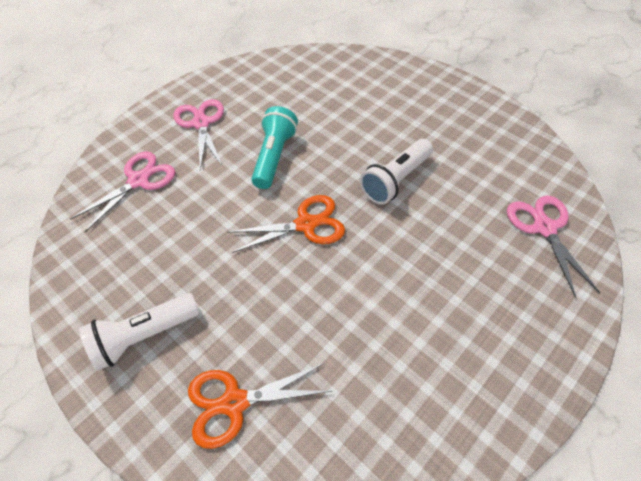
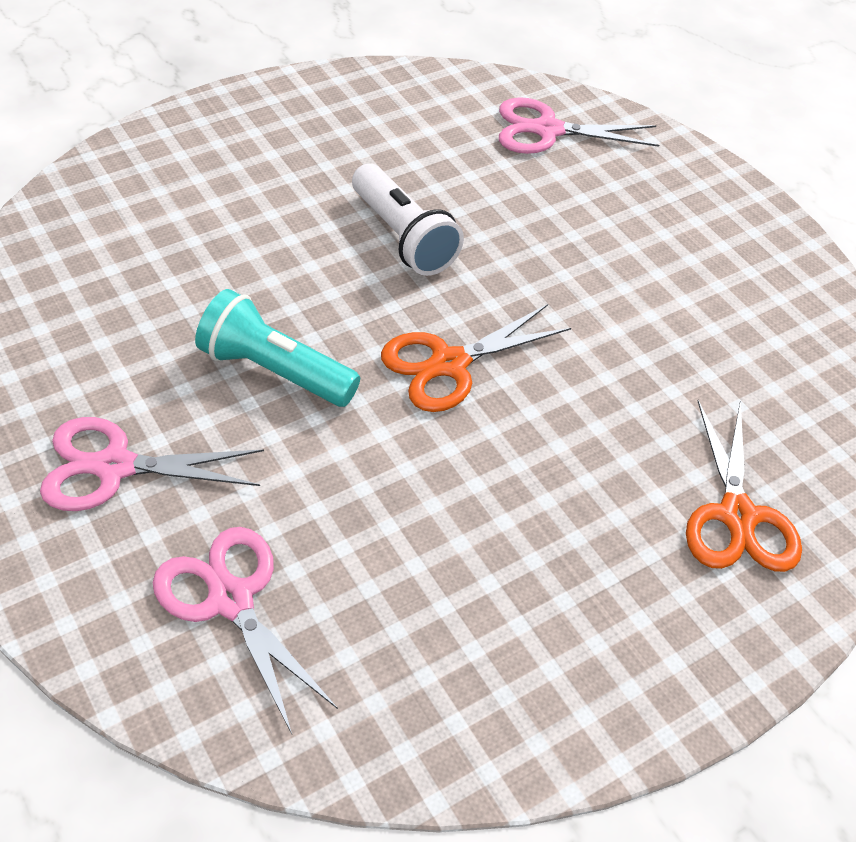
camera: 80 degrees left, 5 degrees down
(144, 336) = (603, 622): white flashlight -> none
(306, 224) = (449, 364): orange scissors -> orange scissors turned 120 degrees counterclockwise

